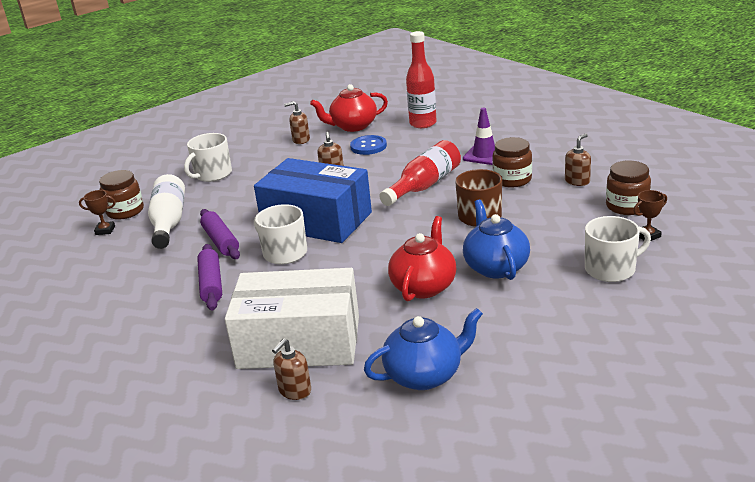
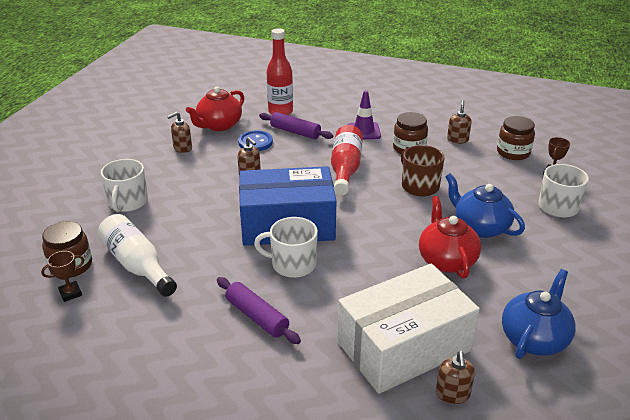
camera: 35 degrees left, 5 degrees up
(221, 241) = (216, 270): purple rolling pin -> purple rolling pin (295, 132)

